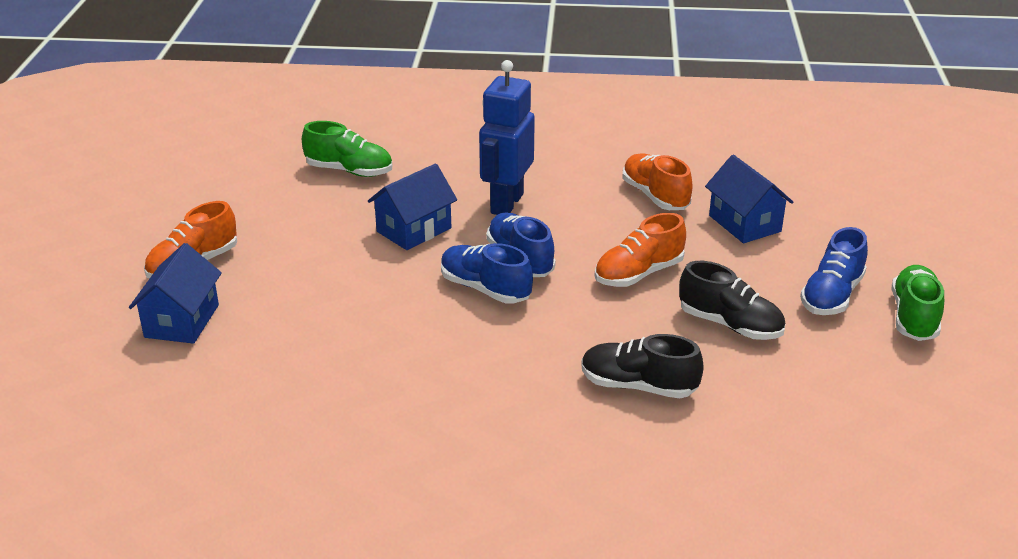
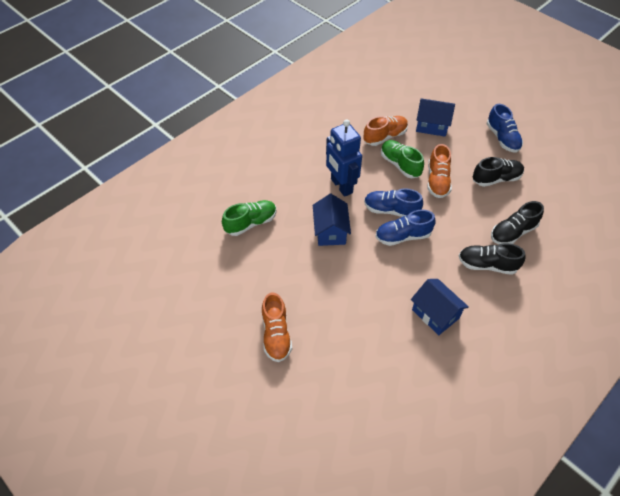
camera: 50 degrees left, 20 degrees up
(182, 321) = (324, 366): blue house -> blue house (435, 314)
(533, 387) = (487, 265): none -> black shoe
(655, 196) = (385, 136): orange shoe -> orange shoe turned 135 degrees clockwise
(914, 317) = (534, 127): green shoe -> green shoe (400, 165)

